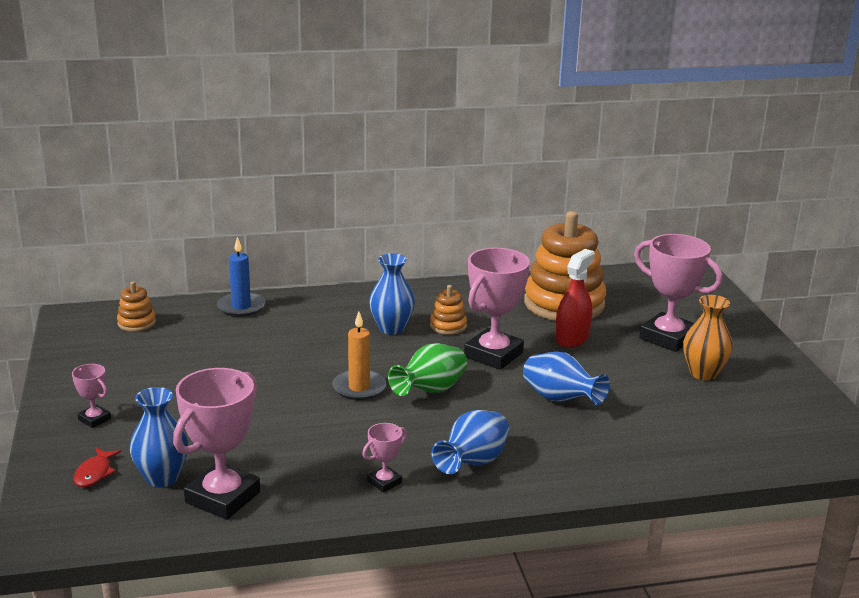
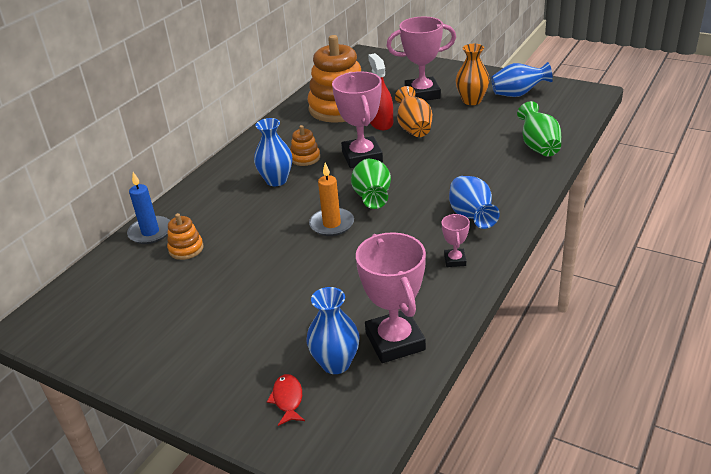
camera: 45 degrees left, 10 degrees up
(94, 419) = (208, 371): pink trophy -> none
(95, 473) = (287, 399): red fish -> red fish turned 150 degrees counterclockwise
(136, 323) = (93, 294): orange stacking toy -> orange stacking toy (186, 249)
(560, 399) = (441, 156): blue vase -> blue vase (518, 94)
(590, 361) = (413, 128): none -> orange vase
(672, 454) = (538, 146): none -> green vase

